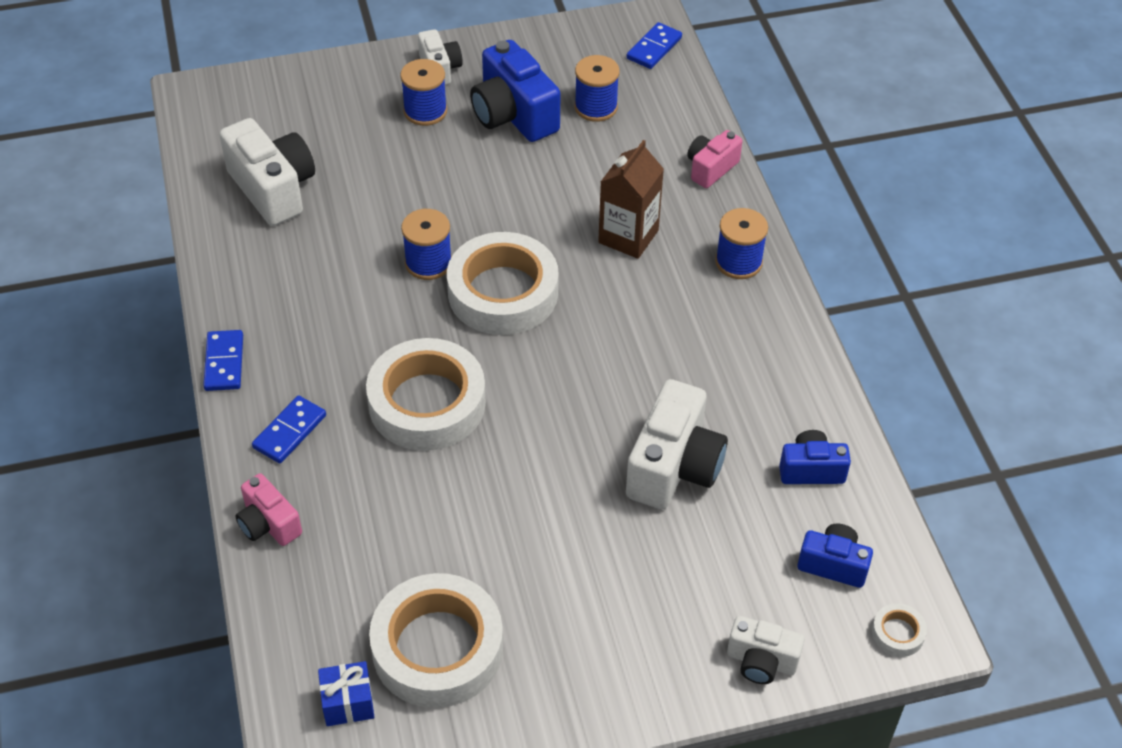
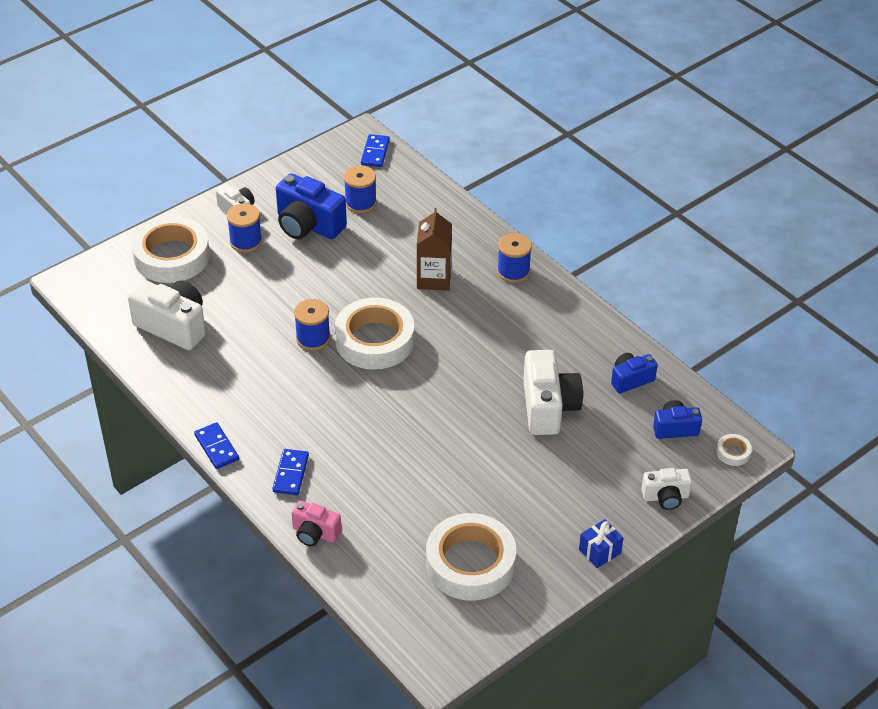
camera: 25 degrees left, 5 degrees down
(348, 703) = (436, 615): blue gift -> blue gift (599, 551)
(427, 403) = (369, 424): white tape -> white tape (172, 256)
(711, 168) = (460, 219): pink camera -> none

